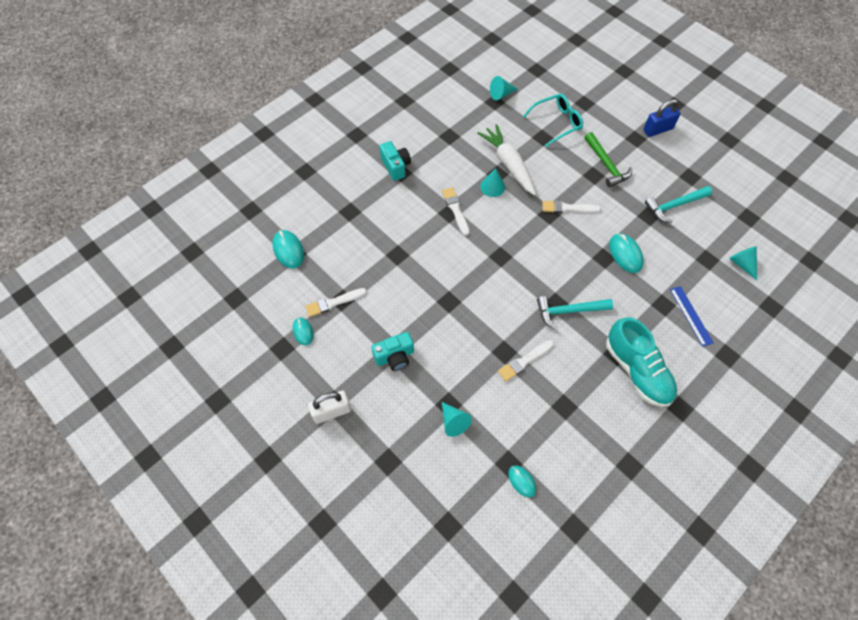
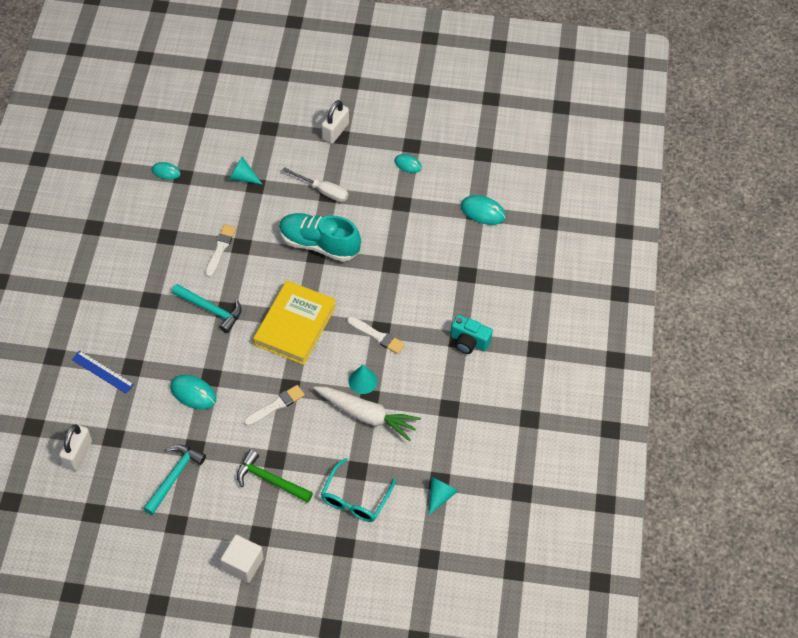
camera: 140 degrees right, 5 degrees down
(333, 302) = (406, 197): white brush -> none
(395, 356) = (323, 191): turquoise camera -> white screwdriver
(510, 256) = (295, 325): none -> yellow book
(569, 311) = (211, 309): turquoise hammer -> turquoise hammer turned 75 degrees clockwise
(637, 370) = (125, 297): turquoise shoe -> turquoise shoe (319, 244)
(658, 129) = (243, 564): blue padlock -> white cube
(742, 264) = (78, 454): turquoise cone -> white padlock

